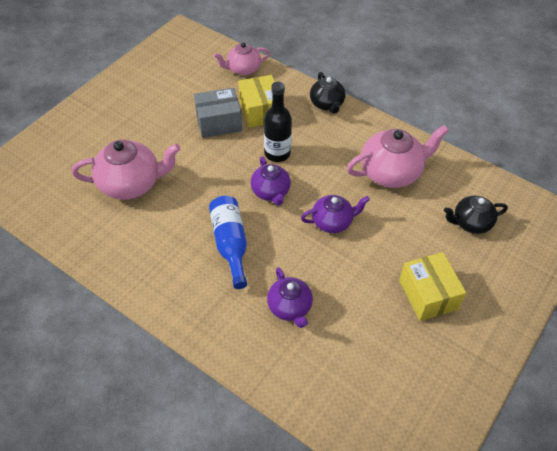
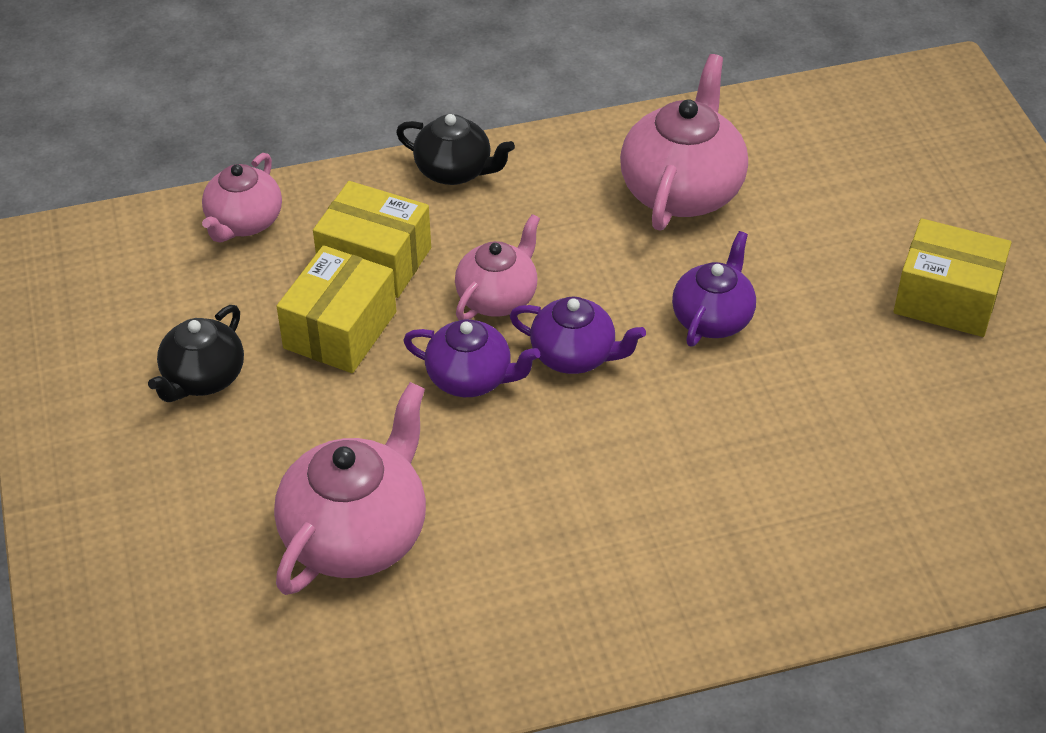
camera: 50 degrees left, 5 degrees down
(219, 122) = (340, 330): grey box -> yellow box
(230, 244) = (635, 472): blue bottle -> none
(277, 153) = (498, 297): black bottle -> pink teapot
(290, 307) = (831, 470): purple teapot -> purple teapot (471, 378)
(470, 223) = (863, 171): black teapot -> black teapot (203, 378)

